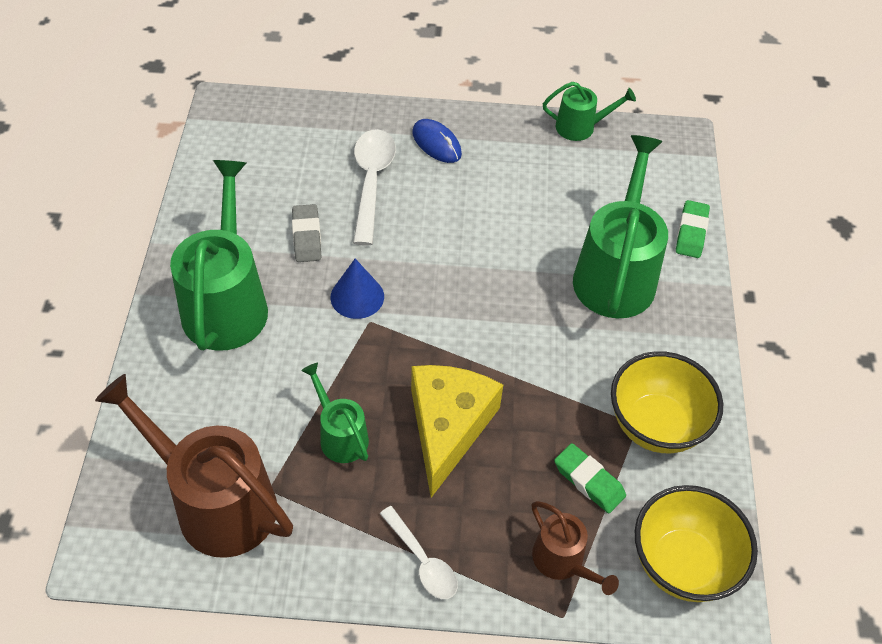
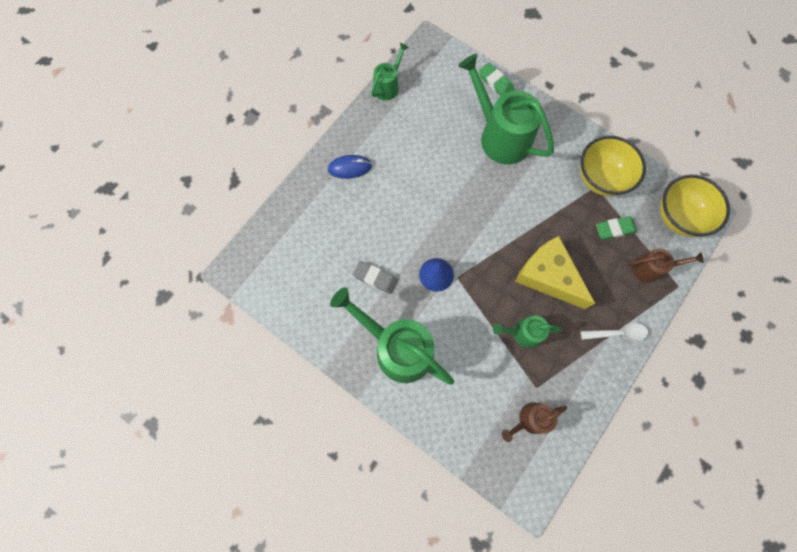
camera: 55 degrees left, 20 degrees up
(216, 503) = (530, 420): brown watering can -> brown watering can, size x0.52
(371, 182) = (356, 220): white spoon -> none

